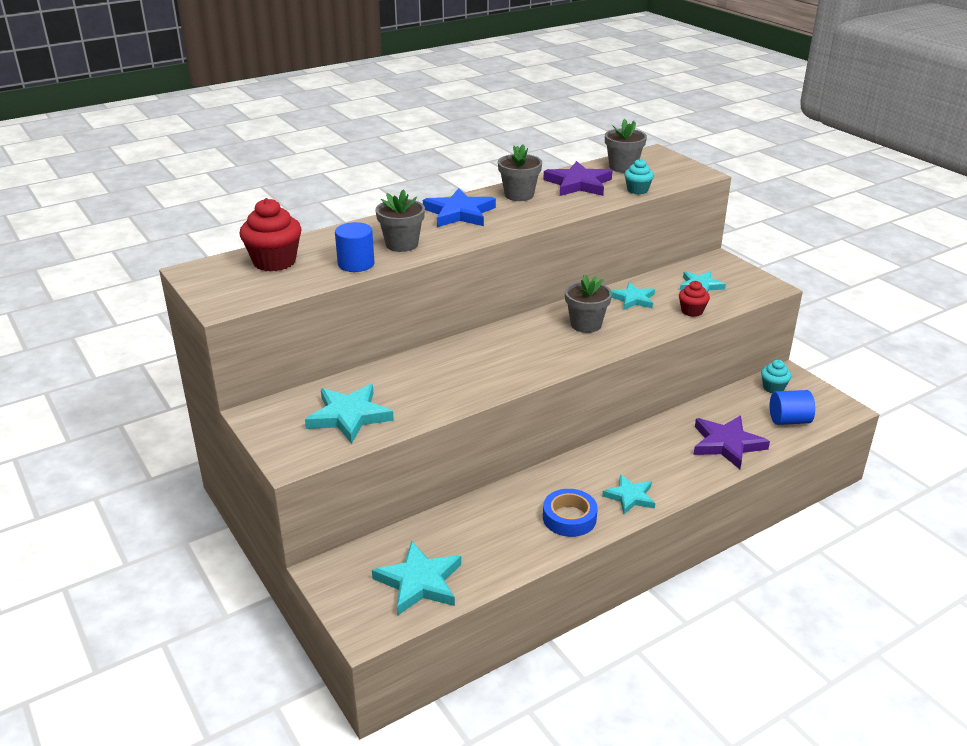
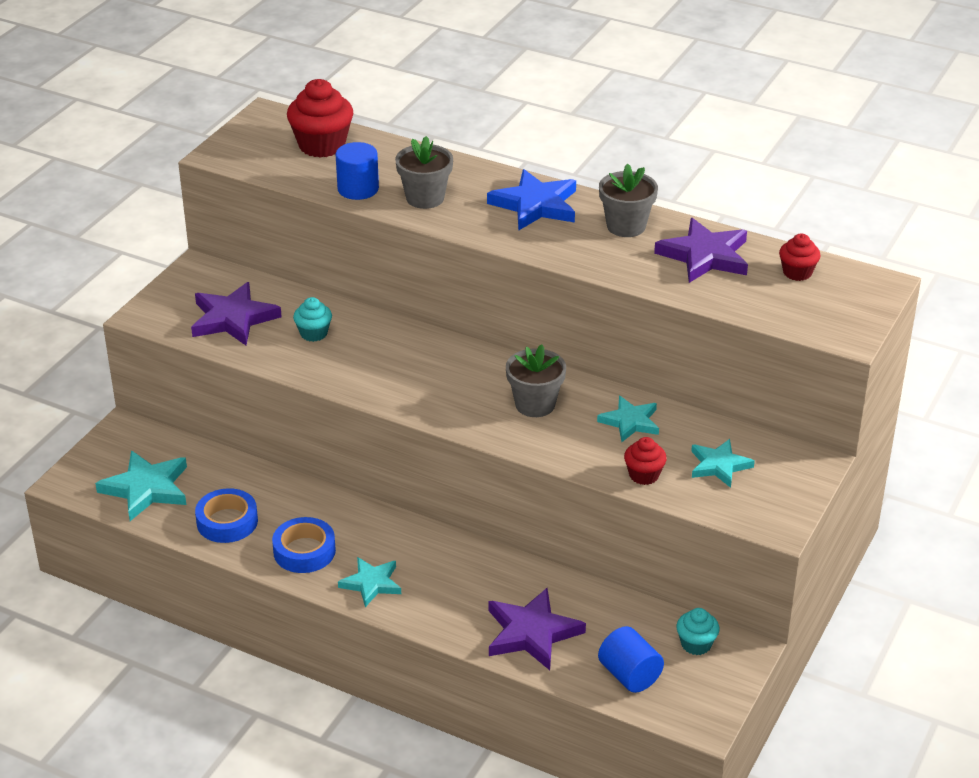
camera: 60 degrees right, 5 degrees up
(349, 416) = (233, 318): turquoise star -> purple star
(502, 548) = (227, 522): none -> blue tape
(623, 167) = (797, 272): grey flower pot -> red cupcake
(637, 190) = (733, 303): turquoise cupcake -> turquoise cupcake (314, 333)

